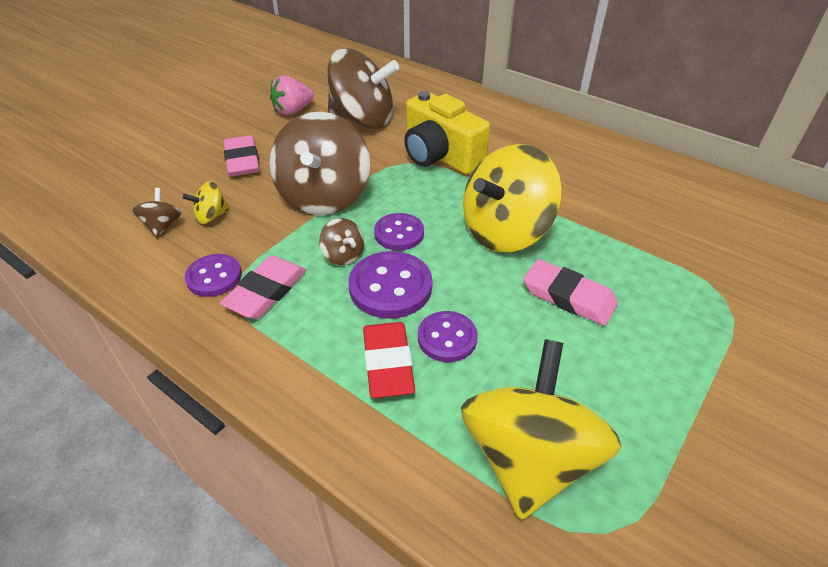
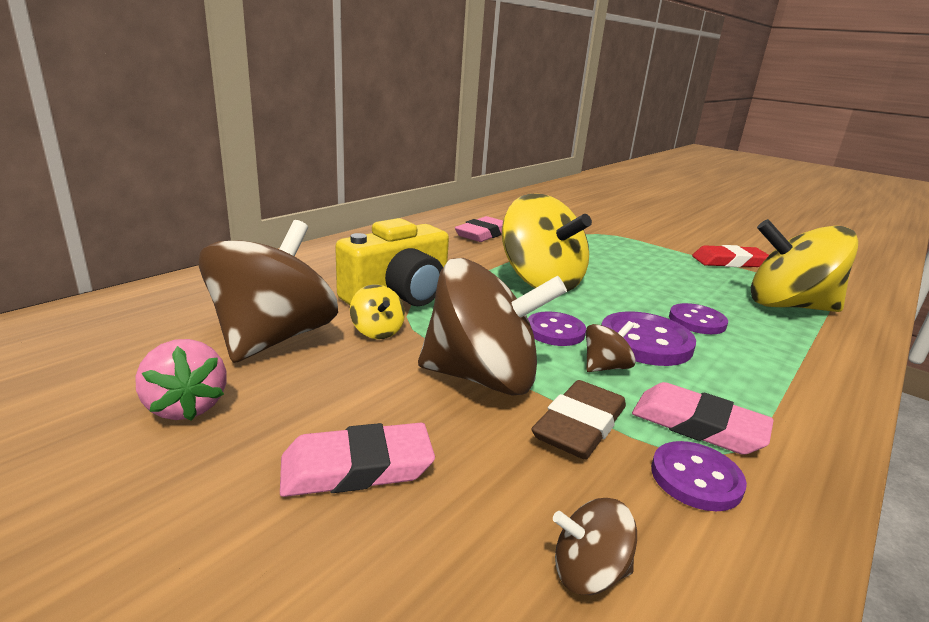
camera: 90 degrees left, 20 degrees down
(211, 216) = (544, 497): yellow spinning top -> yellow spinning top (377, 331)
(269, 234) = (579, 426): none -> brown eraser
(388, 363) = (747, 350): red eraser -> red eraser (729, 262)
(568, 296) = (619, 272): pink eraser -> pink eraser (483, 234)

